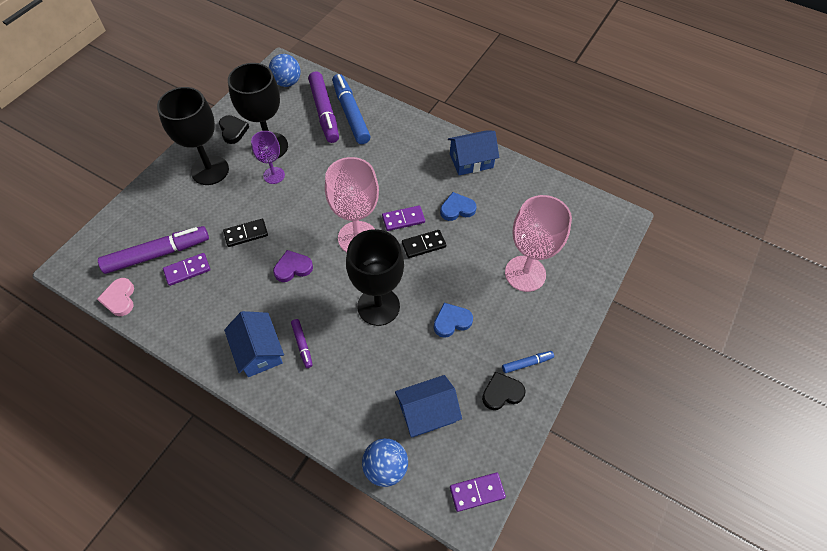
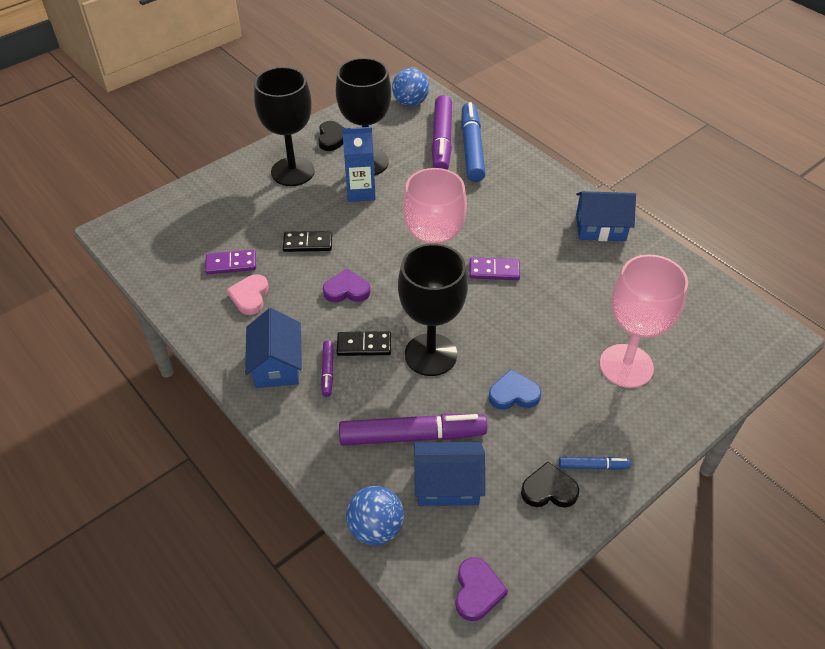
camera: 20 degrees right, 10 degrees down
(119, 298) = (150, 274): pink heart -> pink heart (250, 296)
(158, 254) = (206, 240): purple marker -> purple marker (412, 436)
(274, 175) = (361, 192): purple goblet -> blue carton
(423, 245) = (509, 303): black domino -> black domino (364, 345)
(457, 209) = (564, 275): blue heart -> none
(477, 492) = (477, 591): purple domino -> purple heart

